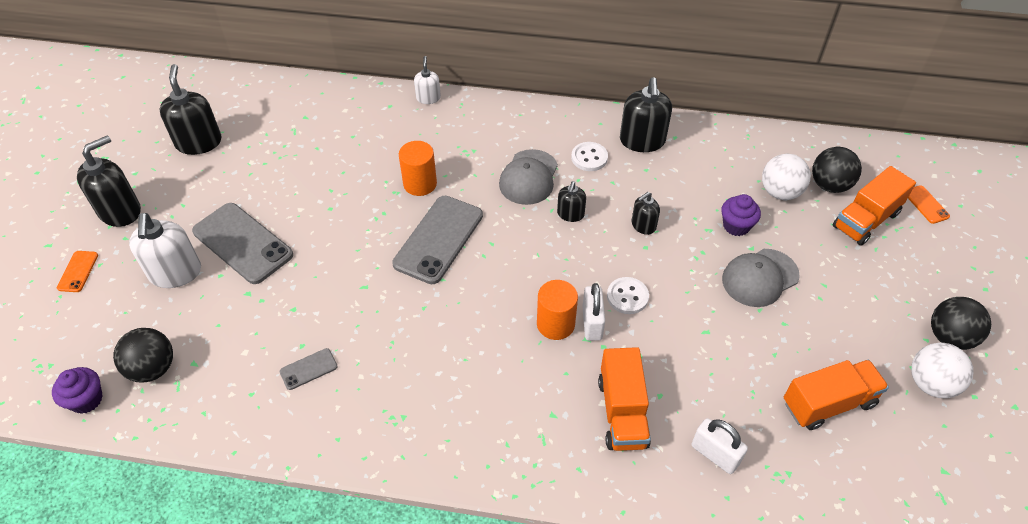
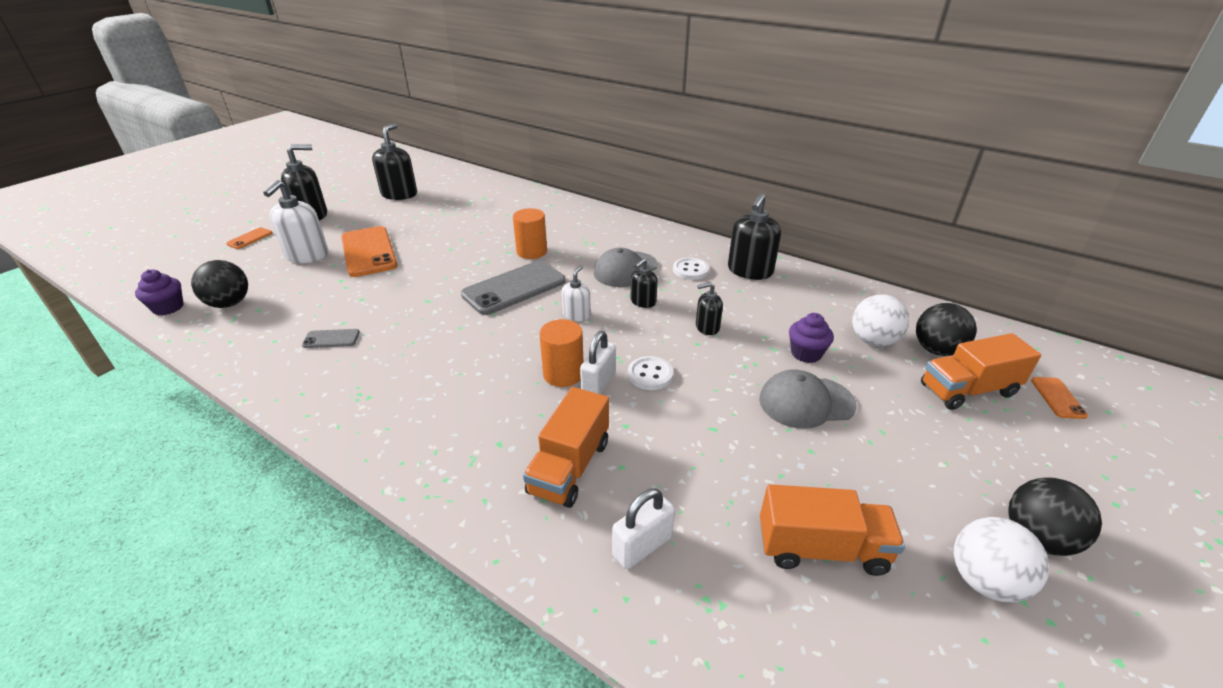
camera: 25 degrees right, 15 degrees down
(242, 243) = (368, 252): grey phone -> orange phone
(428, 98) = (584, 206): white soap dispenser -> white soap dispenser (576, 315)
(715, 454) = (642, 546): white padlock -> white padlock turned 75 degrees clockwise

